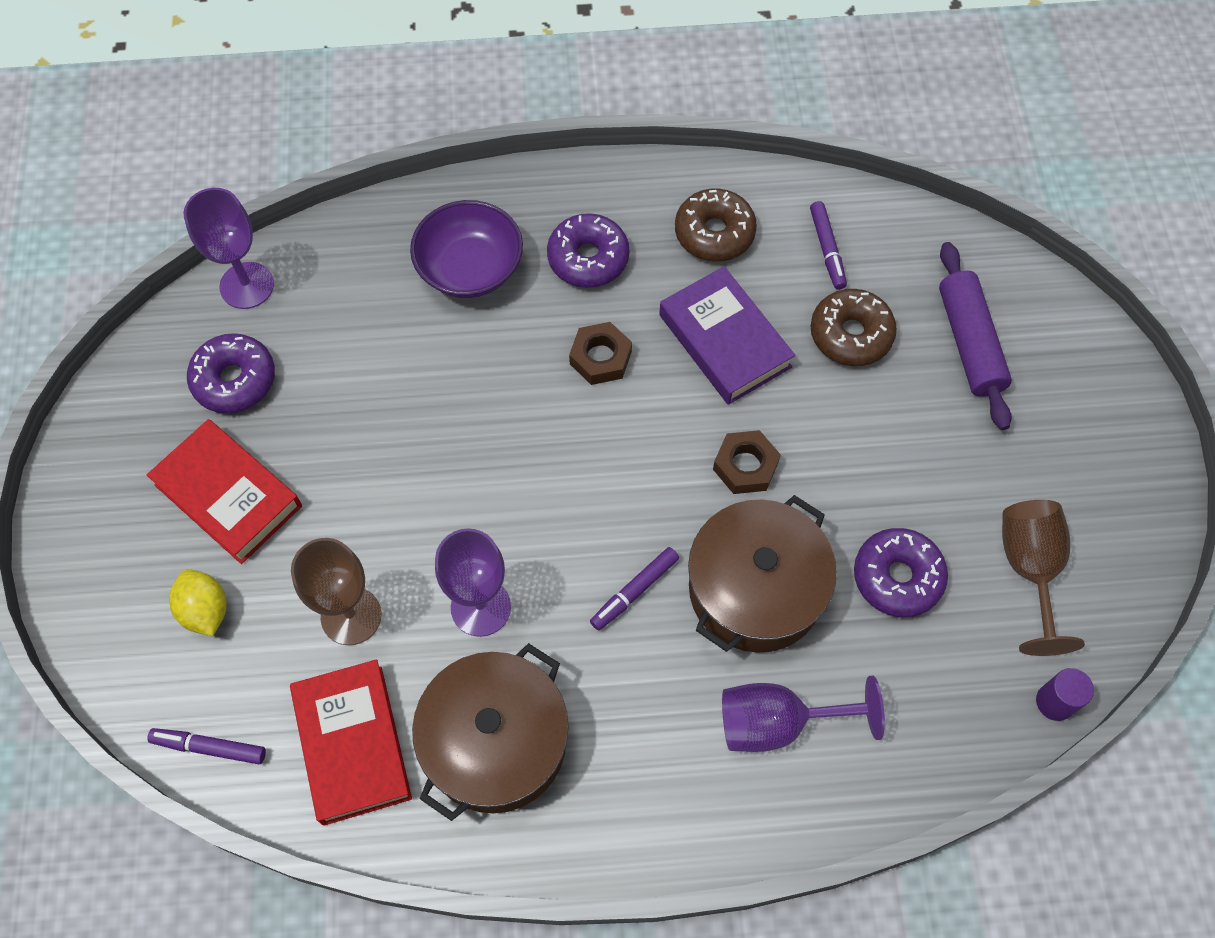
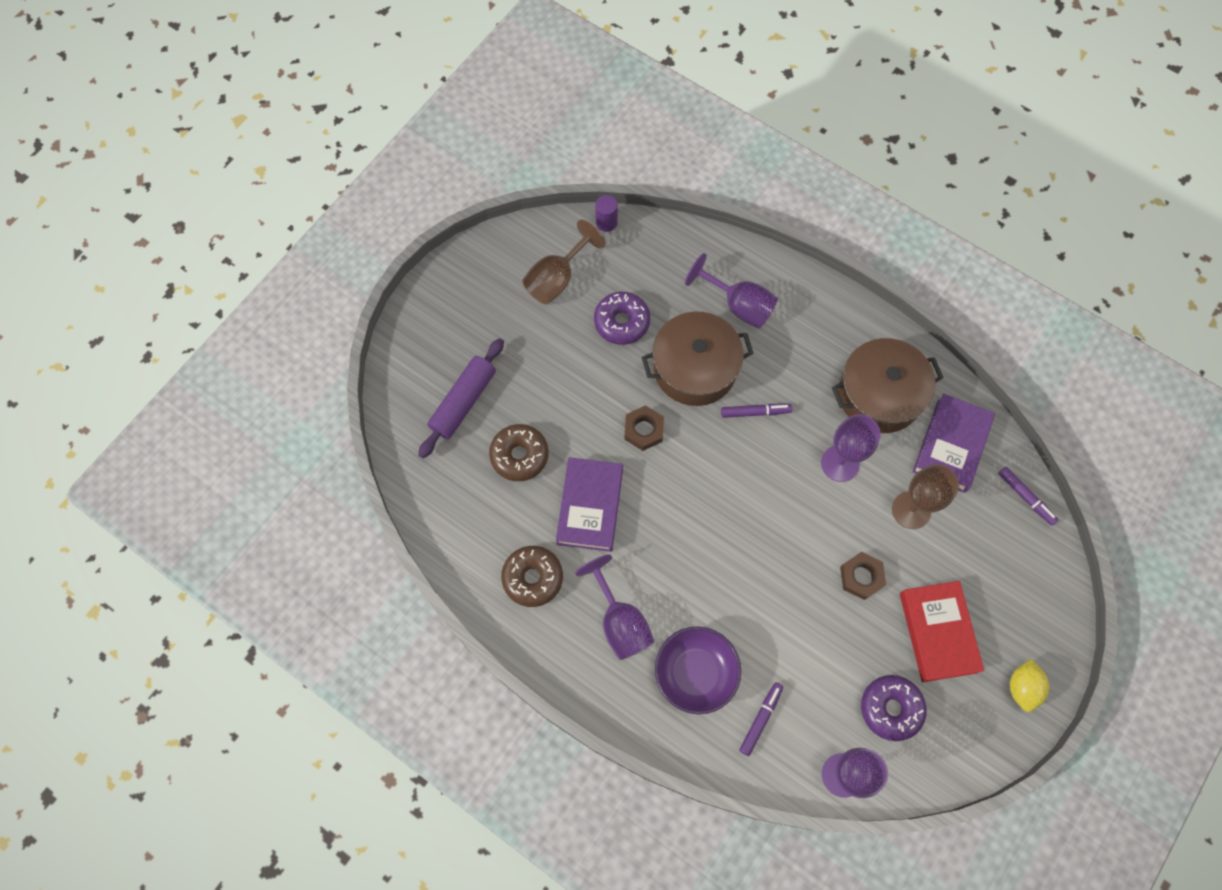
camera: 140 degrees left, 5 degrees up
(205, 610) = (988, 572): yellow lemon -> yellow lemon (1022, 687)
(352, 744) = (951, 445): red book -> purple book
(588, 258) = (620, 622): purple donut -> purple goblet
(600, 357) = (667, 551): brown nut -> brown nut (861, 577)
(827, 249) = (480, 515): purple marker -> purple marker (761, 719)

